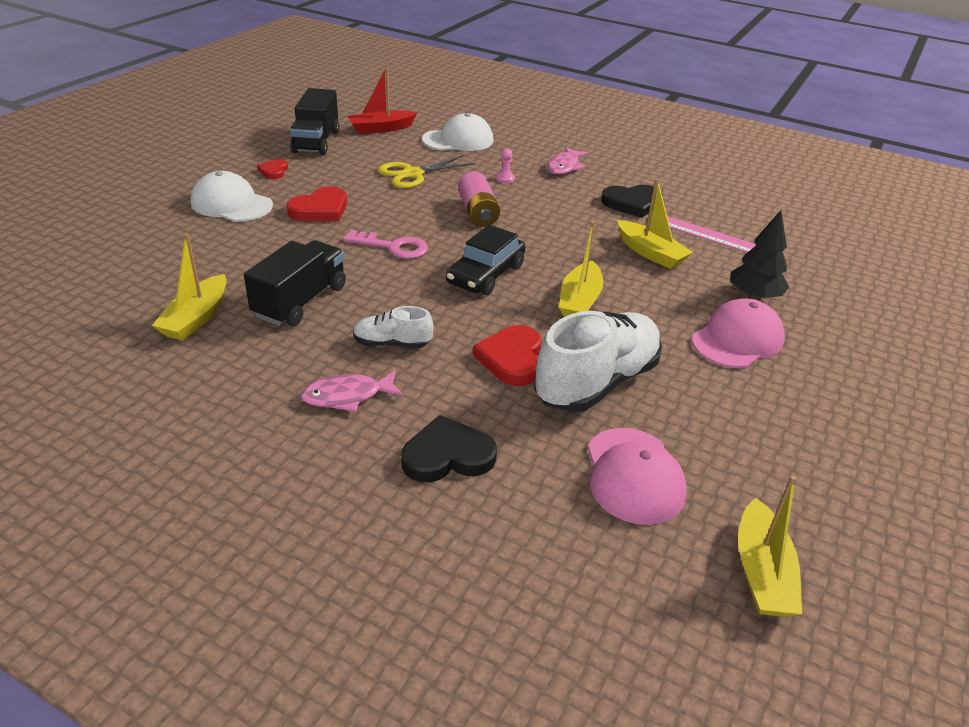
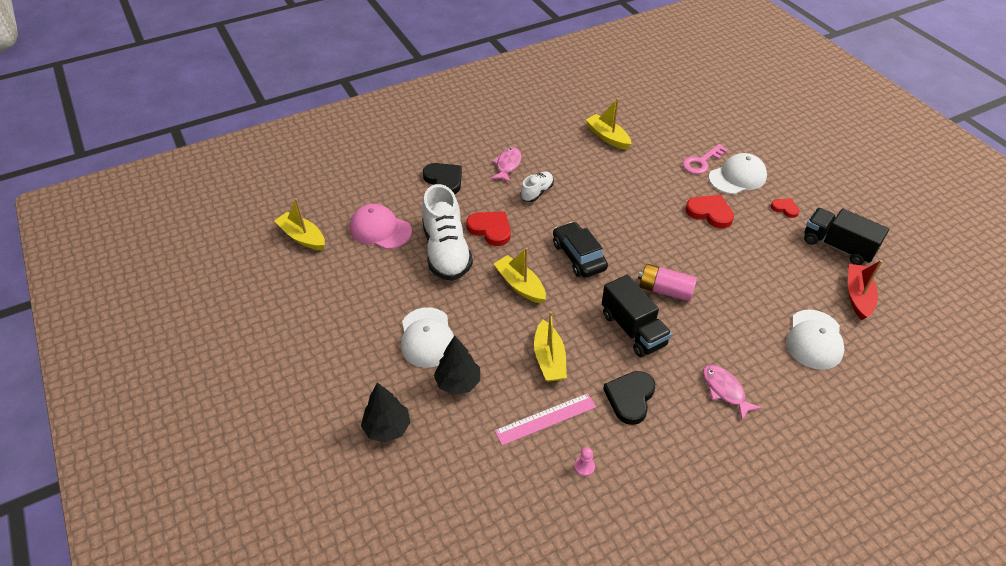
camera: 125 degrees right, 10 degrees up
(300, 301) = (599, 173): black truck -> black truck (633, 329)
(320, 209) = (710, 213): red heart -> red heart turned 135 degrees clockwise
(393, 247) = (639, 228): pink key -> pink key (701, 162)
(413, 174) = (750, 280): yellow scissors -> none
(447, 455) = (444, 180): black heart -> black heart turned 60 degrees counterclockwise
(505, 178) = (717, 334): pink pawn -> pink pawn (584, 467)
(650, 253) = (549, 359): yellow boat -> yellow boat turned 90 degrees counterclockwise
(737, 339) = (427, 337): pink cap -> white cap
(863, 319) = (387, 428): none -> black tree

